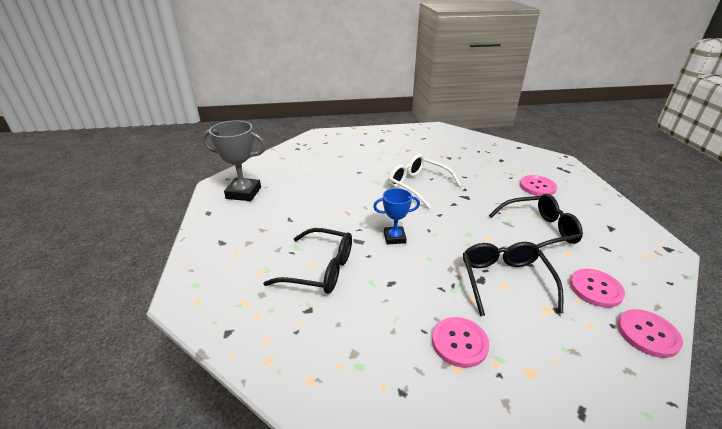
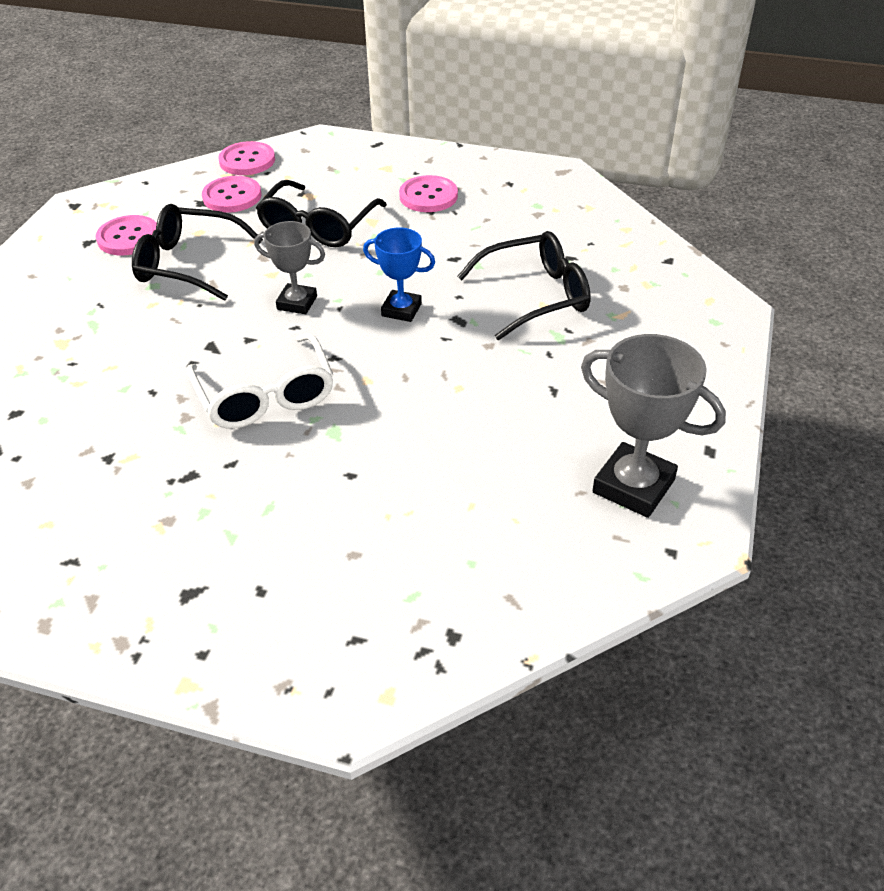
camera: 155 degrees left, 10 degrees up
(320, 269) = (536, 295): black glasses -> black glasses turned 120 degrees clockwise
(453, 226) = (297, 303): none -> grey trophy
(537, 187) = (64, 329): pink button -> pink button (128, 237)

